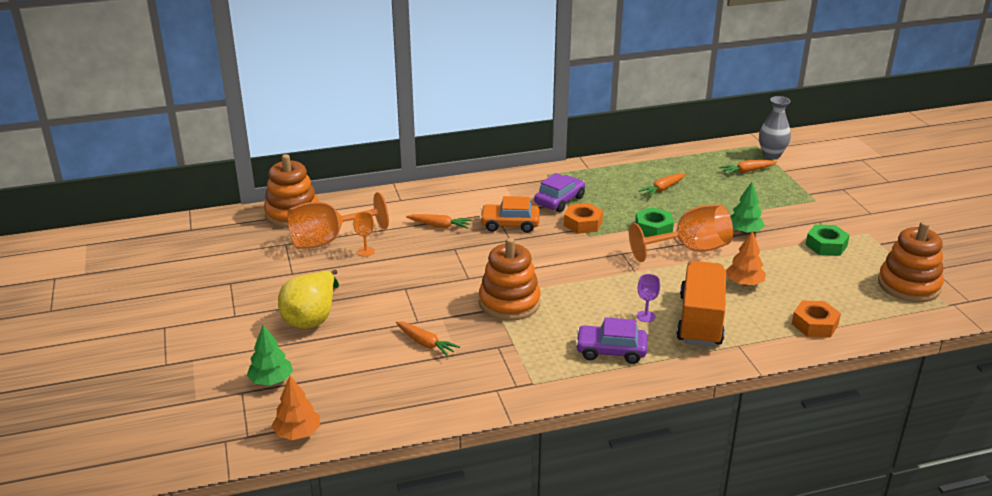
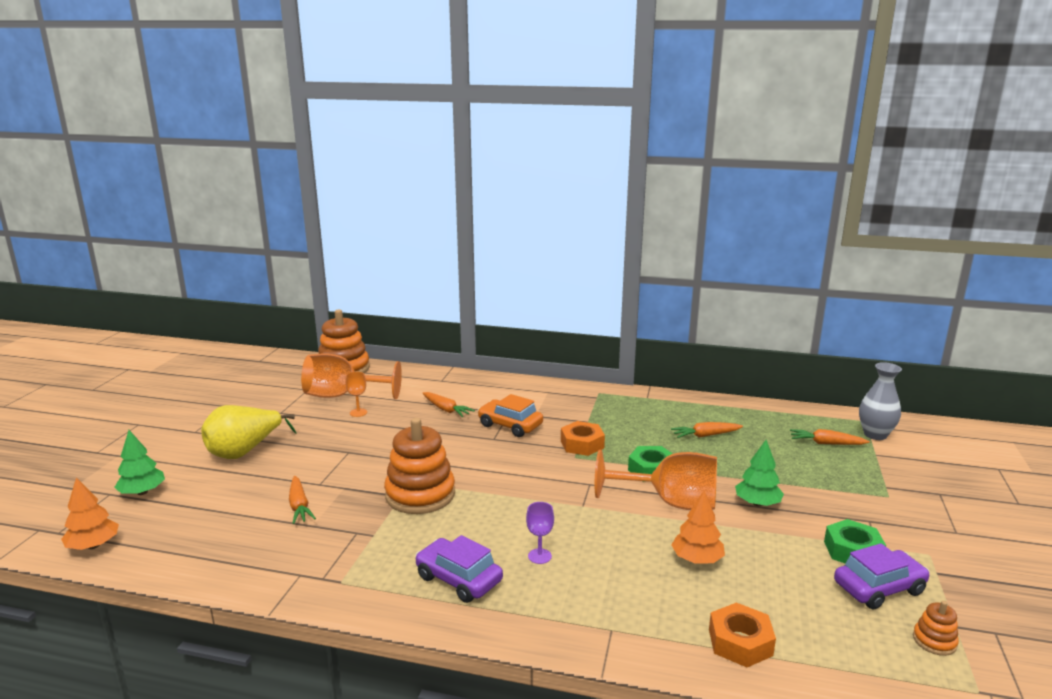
camera: 30 degrees right, 10 degrees down
(559, 200) = (583, 418): purple car -> purple car (879, 588)
(700, 320) = (596, 583): orange truck -> none
(908, 285) = (934, 641): orange stacking toy -> orange stacking toy, size x0.44

